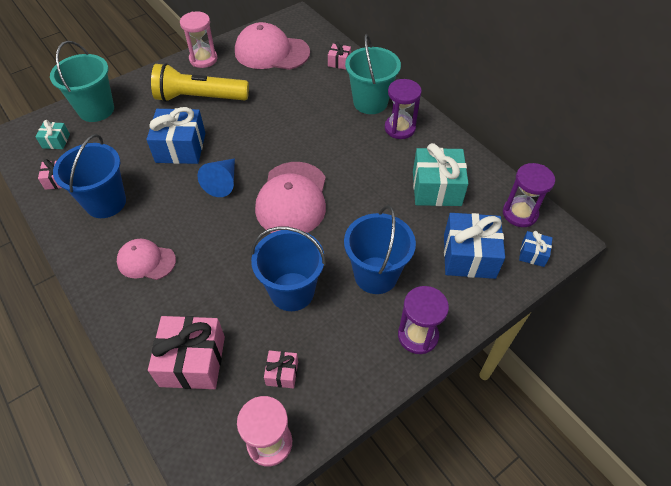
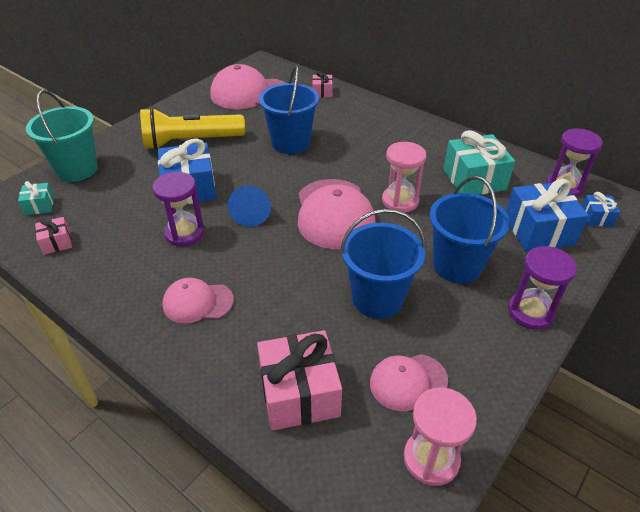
camera: 15 degrees left, 10 degrees down
(105, 202) = (124, 254): blue bucket -> blue bucket (290, 143)
(203, 59) = (180, 109): pink hourglass -> pink hourglass (400, 201)
(282, 373) = (408, 382): pink gift -> pink cap
(370, 102) = (370, 120): turquoise bucket -> none
(400, 128) = (410, 136): purple hourglass -> purple hourglass (185, 233)

